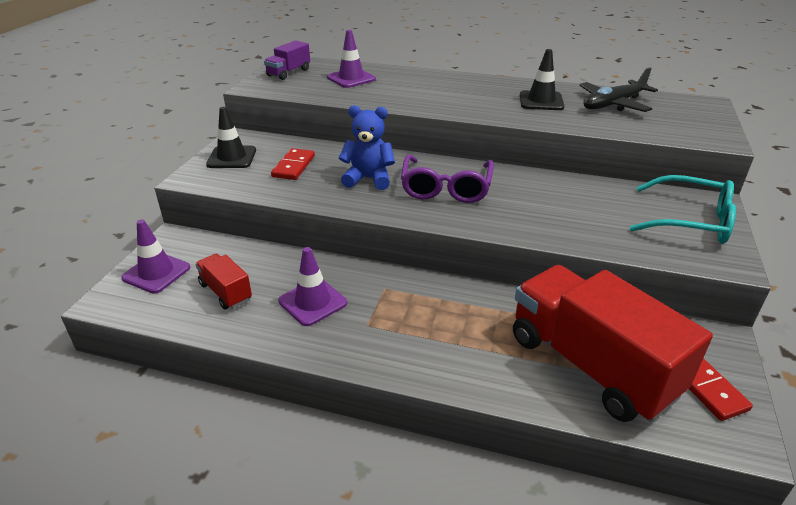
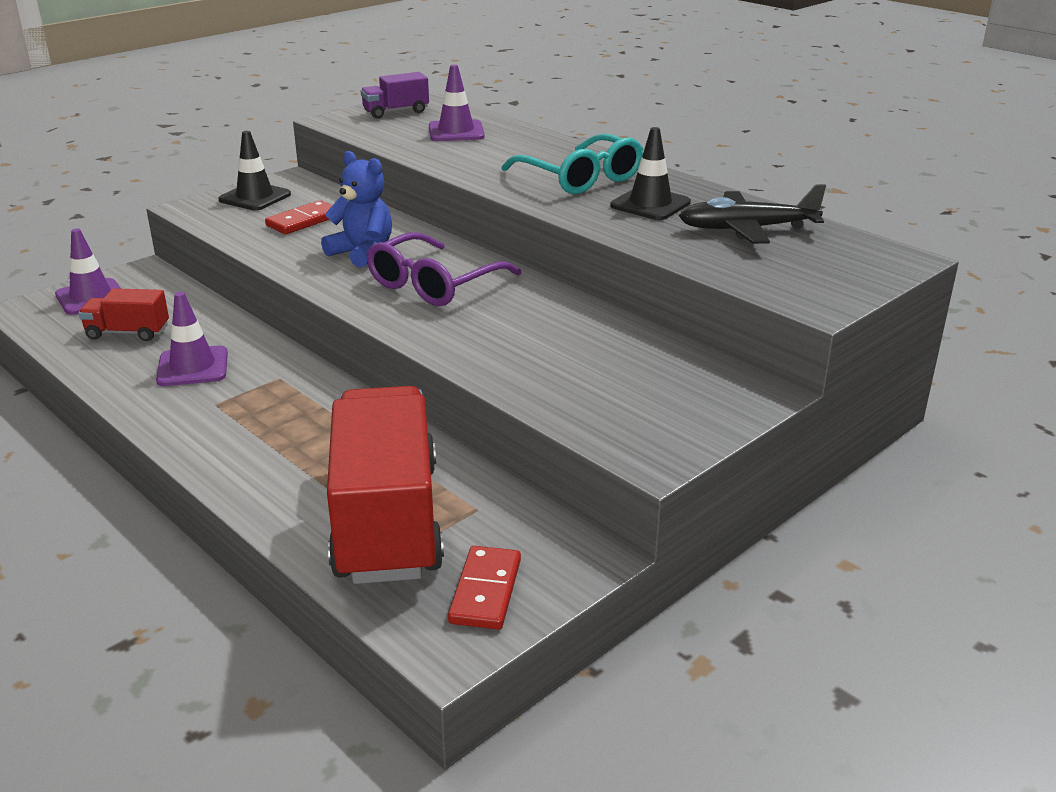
camera: 30 degrees right, 5 degrees down
(226, 292) = (128, 333): red truck -> red truck turned 75 degrees counterclockwise
(689, 221) = (684, 402): turquoise glasses -> turquoise glasses (580, 178)

